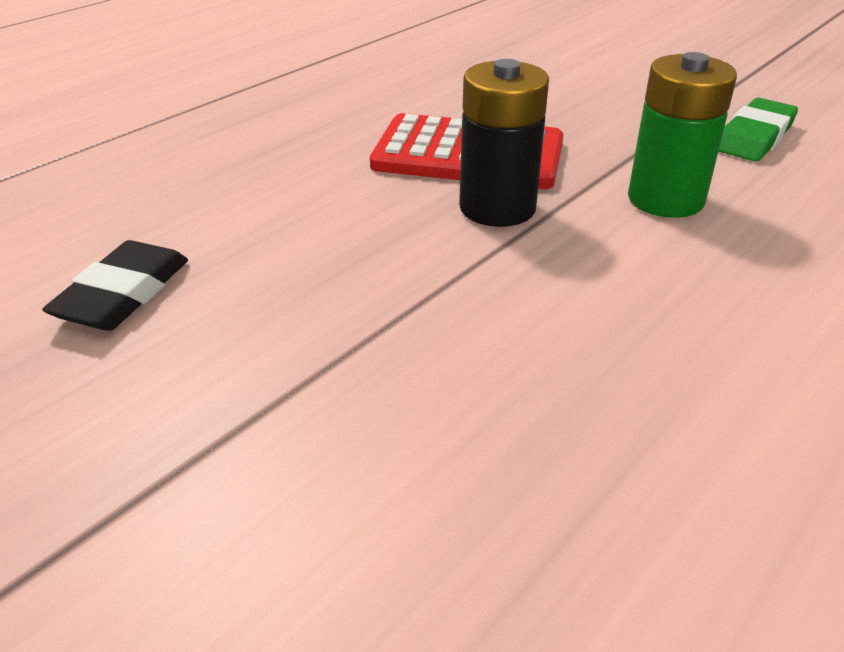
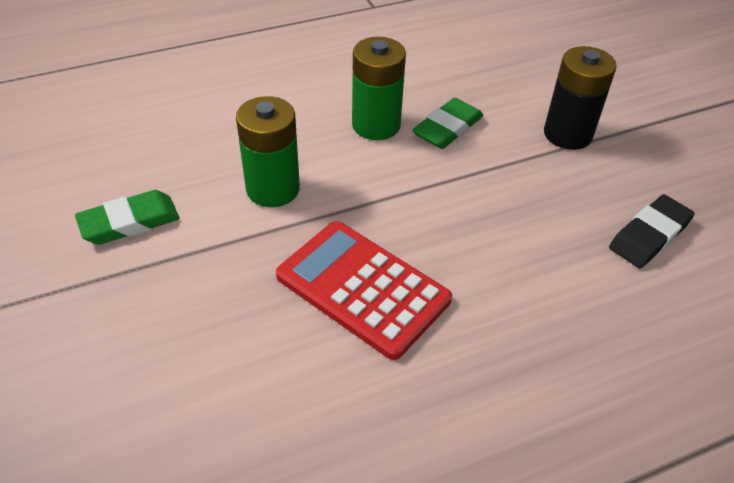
camera: 155 degrees left, 10 degrees up
(497, 208) = (386, 222): black battery -> black battery (567, 134)
(522, 356) = (447, 128): none -> green eraser
(641, 319) = (376, 125): none -> green battery

